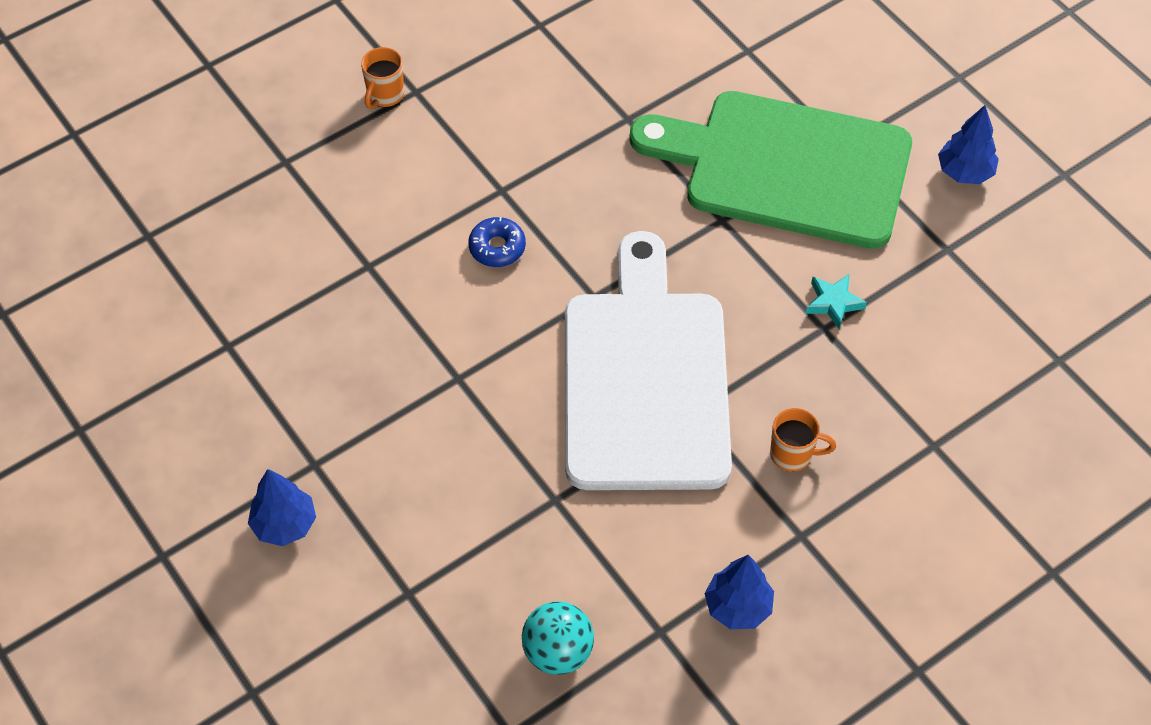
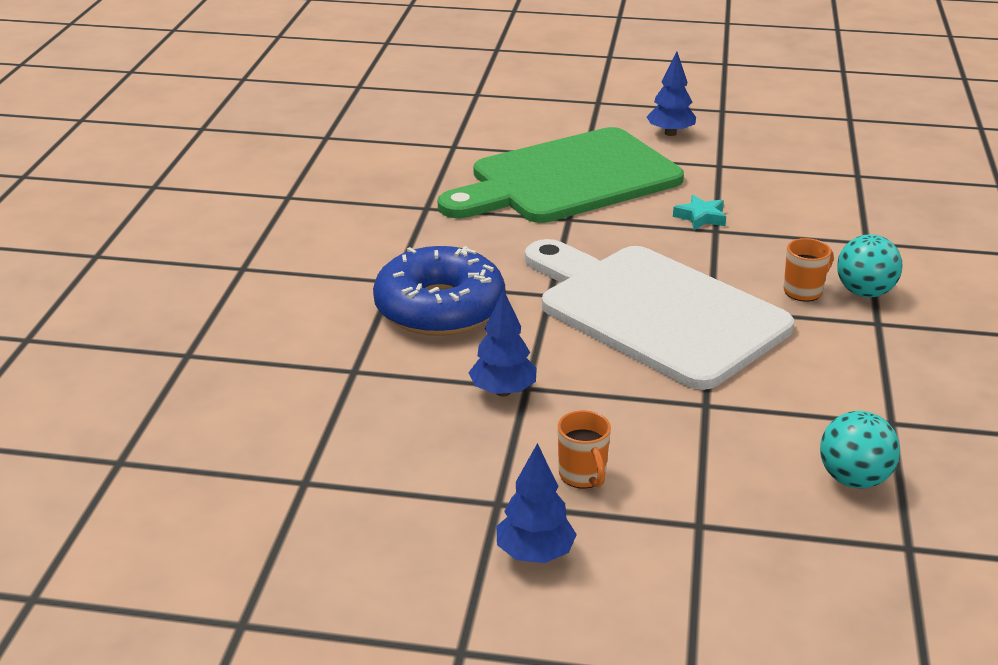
camera: 45 degrees left, 25 degrees down
(385, 95) = (220, 281): orange mug -> orange mug (583, 476)
(497, 247) = (439, 308): blue donut -> blue donut, size x2.26
(737, 607) = (909, 378): blue tree -> blue tree (503, 391)
(841, 497) = (864, 292): none -> turquoise ball

